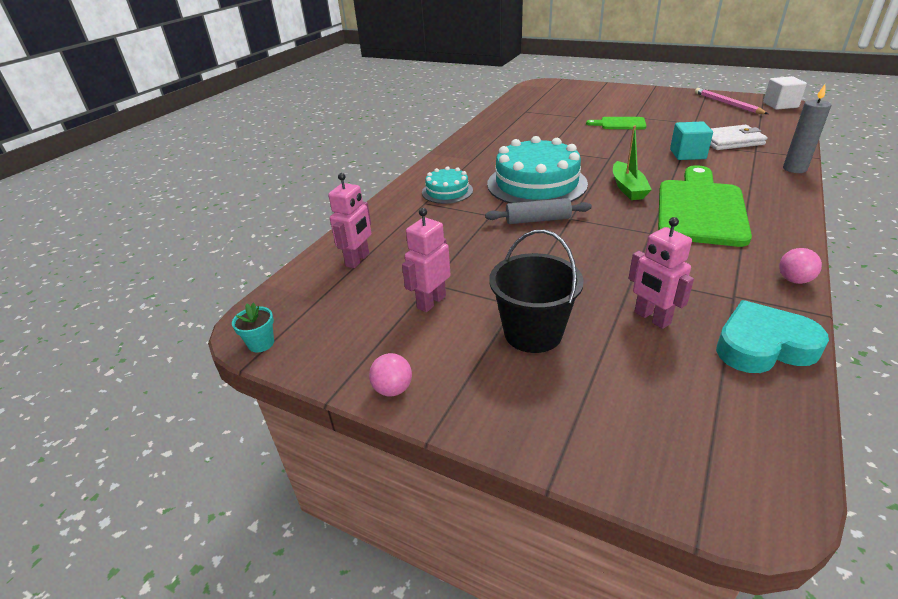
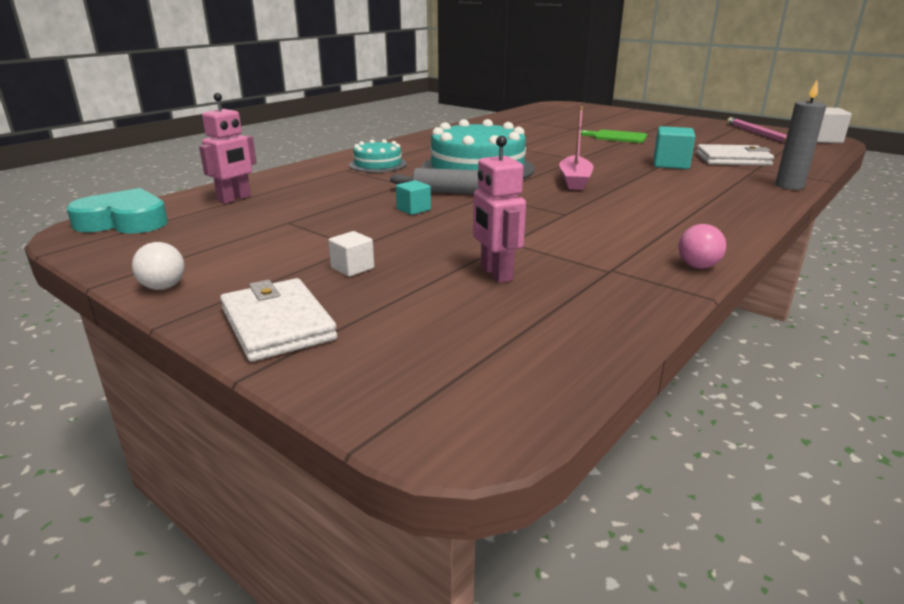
camera: 10 degrees right, 10 degrees down
(261, 343) = (77, 241): turquoise flower pot -> none
(393, 389) = (163, 287): pink ball -> white ball
(431, 302) = (273, 234): pink robot -> none
(525, 248) = (413, 209): none -> turquoise cube
(527, 415) = (278, 324): none -> white wallet
(533, 333) = (352, 268): black bucket -> white cube
(628, 188) = (575, 181): green boat -> pink boat
(700, 209) = (642, 203): green cutting board -> none
(763, 345) = (604, 310): turquoise heart -> turquoise heart (124, 221)

